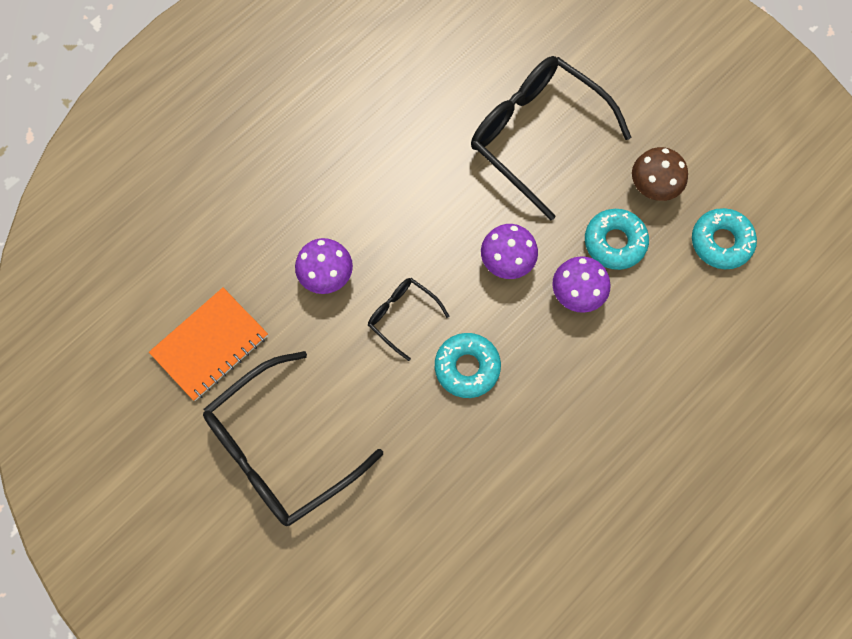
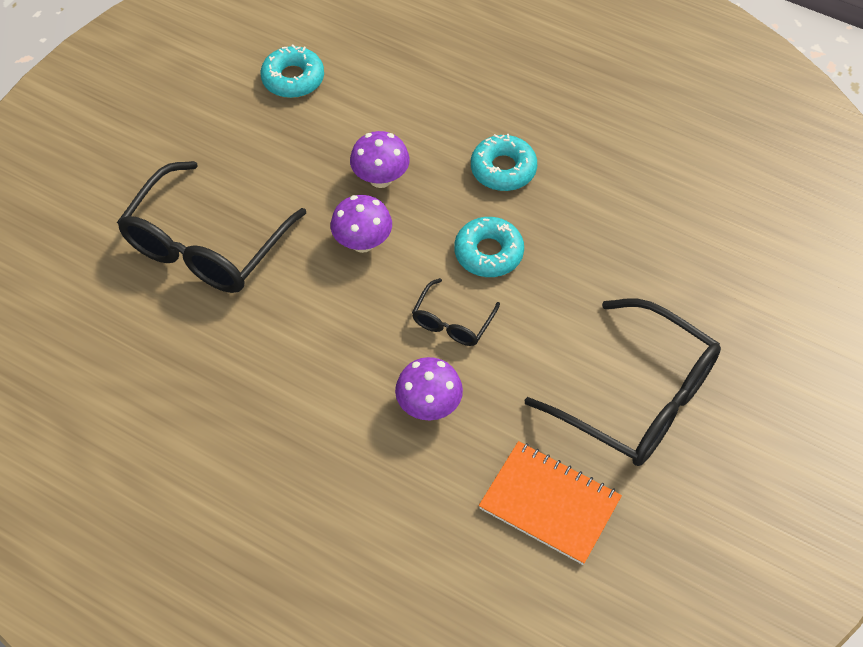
camera: 105 degrees left, 15 degrees down
(615, 242) = (315, 158): turquoise donut -> turquoise donut (503, 169)
(653, 186) = (245, 138): brown mushroom -> none

